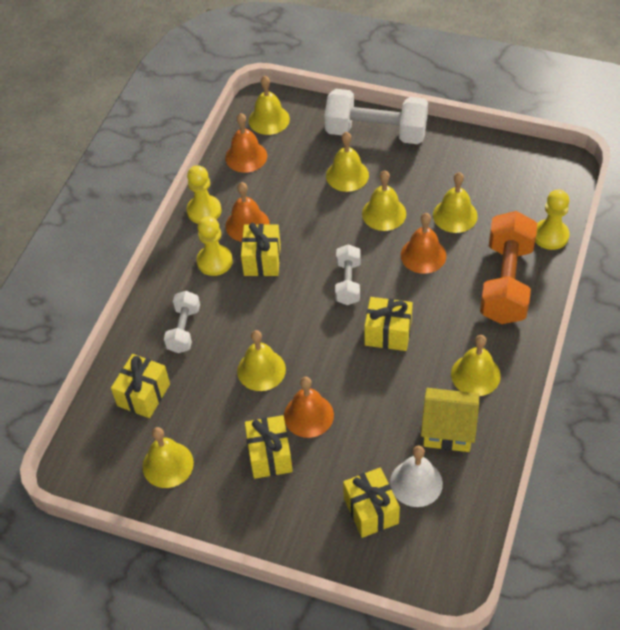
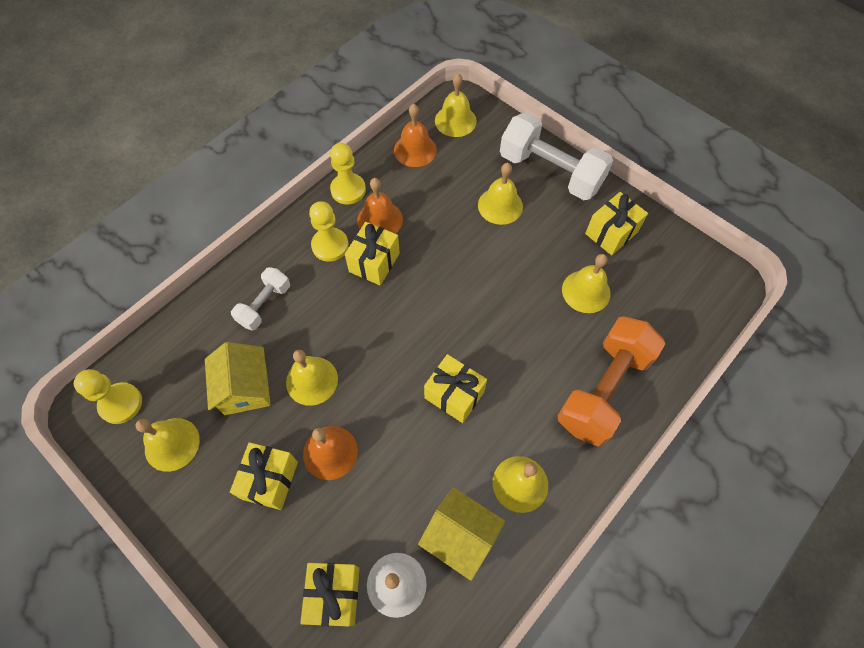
camera: 20 degrees right, 10 degrees up
(143, 395) = (191, 358): yellow gift -> yellow gift (611, 233)
(206, 398) = (245, 388): none -> yellow house
(348, 282) = (443, 321): white dumbbell -> none
(384, 213) = (515, 260): yellow bell -> none
(423, 255) = (532, 322): orange bell -> none
(550, 235) = (676, 355): yellow pawn -> yellow pawn (121, 404)

